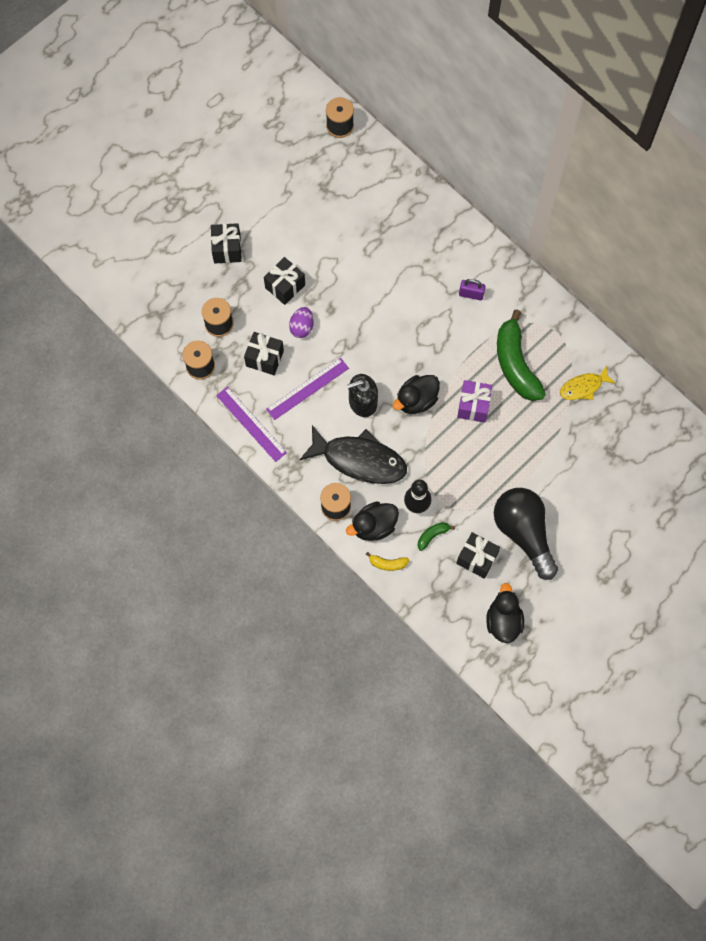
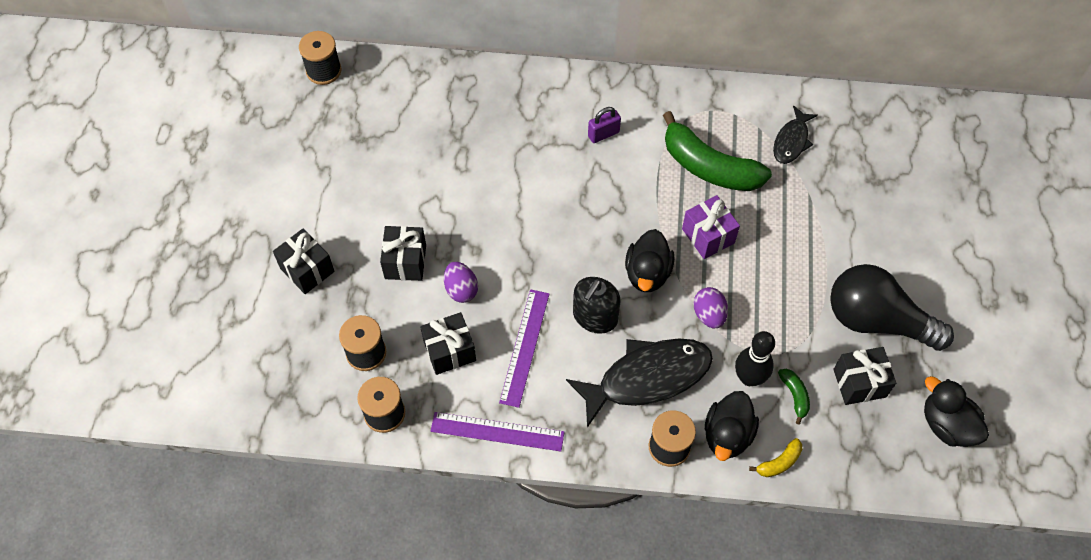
camera: 40 degrees left, 10 degrees down
(428, 452) = (709, 315): none -> purple egg
(432, 535) = (794, 396): green banana -> green banana turned 150 degrees clockwise
(583, 387) = (791, 141): yellow fish -> black fish

